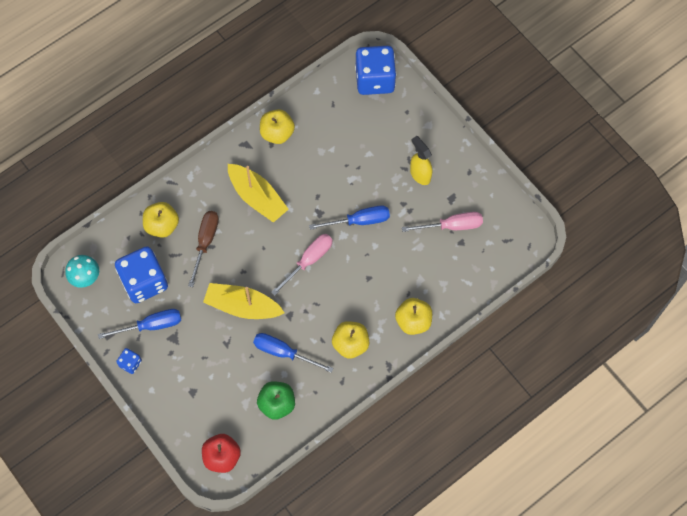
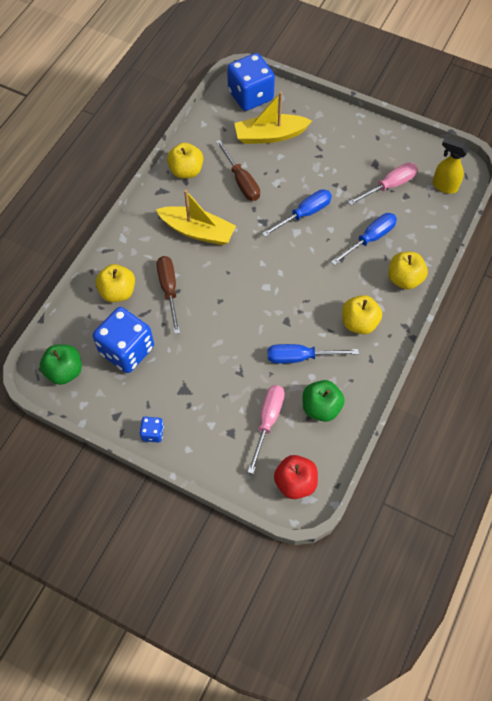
camera: 25 degrees left, 5 degrees down
(86, 278) = (64, 371): turquoise mushroom -> green apple
(151, 325) = (155, 388): blue screwdriver -> blue screwdriver (370, 239)
(242, 306) = (237, 332): yellow boat -> yellow boat (270, 135)
(308, 261) = (277, 266): pink screwdriver -> pink screwdriver (267, 421)
(320, 164) = (241, 181): none -> brown screwdriver
(420, 174) = (335, 155): yellow spray bottle -> yellow spray bottle (444, 186)

